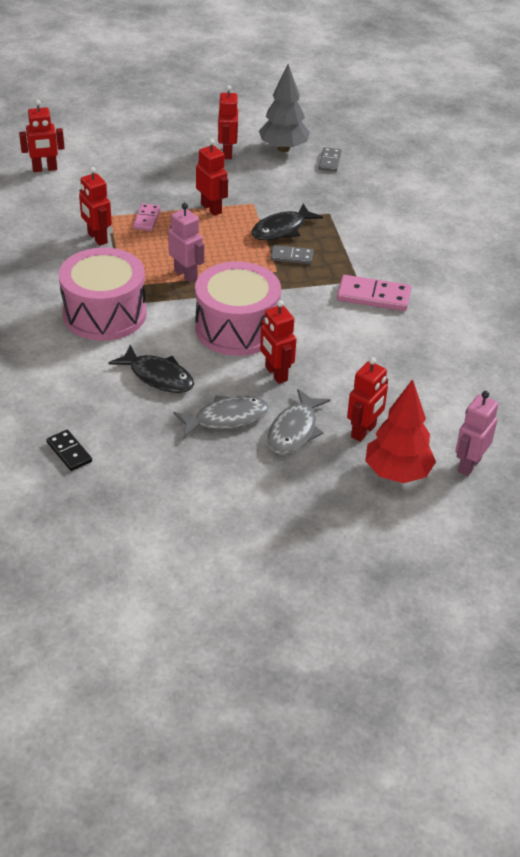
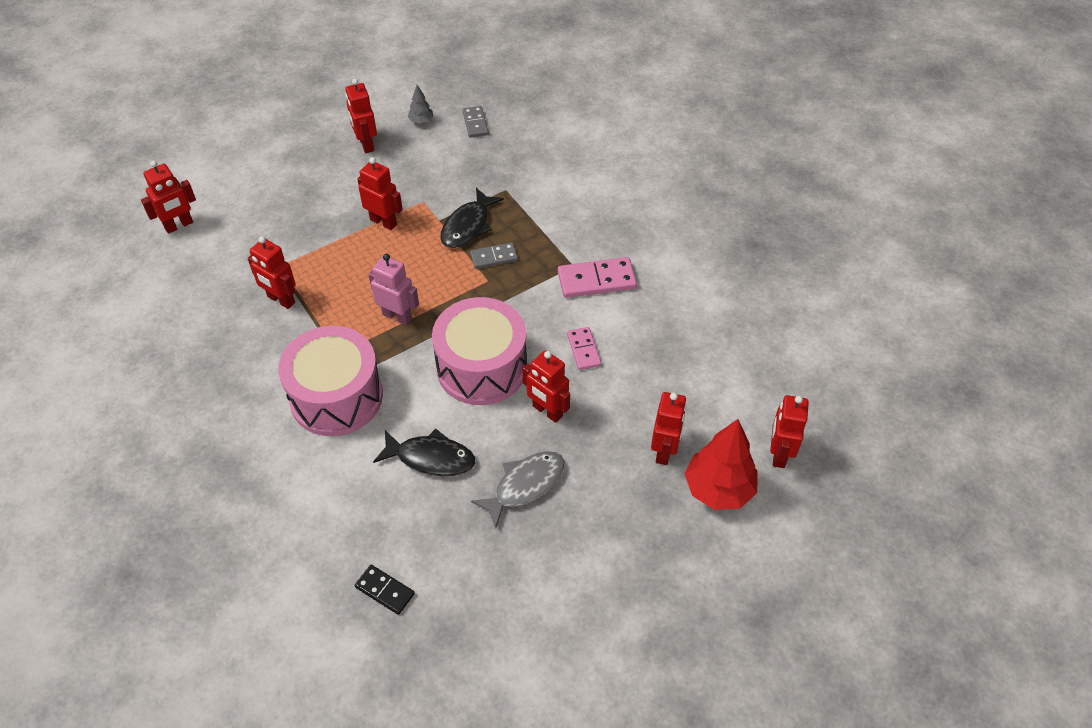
camera: 20 degrees left, 10 degrees up
(147, 219) = (322, 257): pink domino -> pink domino (584, 350)
(283, 148) = (421, 121): grey tree -> grey tree, size x0.47
(294, 430) = (598, 475): grey fish -> none
(469, 465) = (779, 454): pink robot -> red robot

